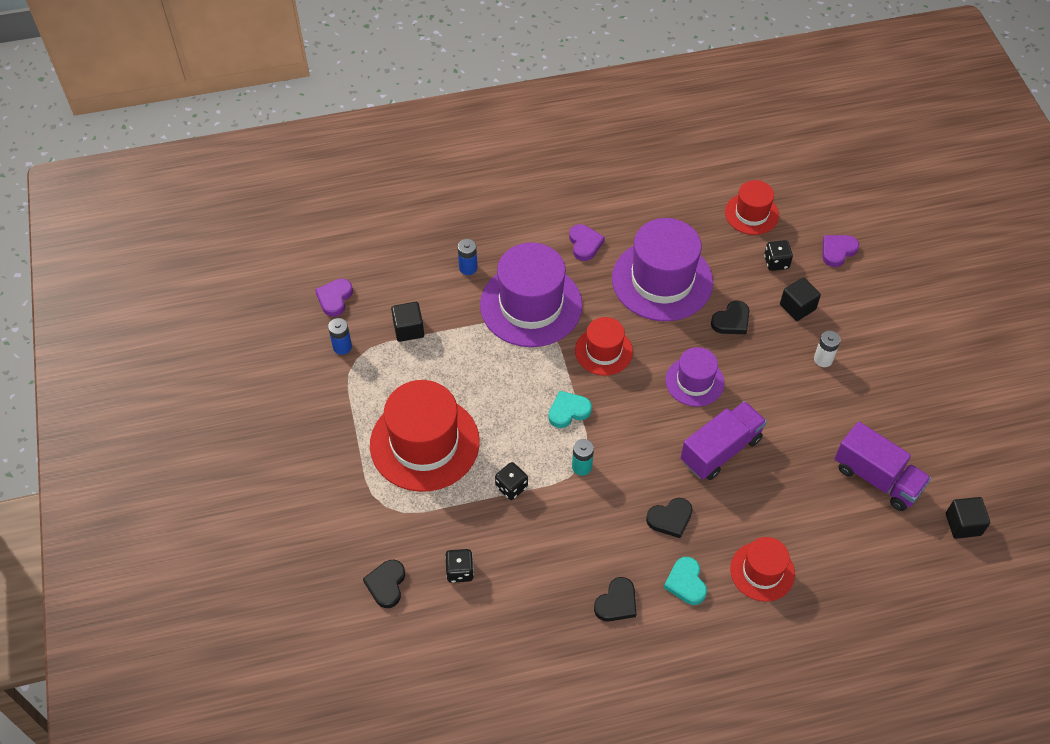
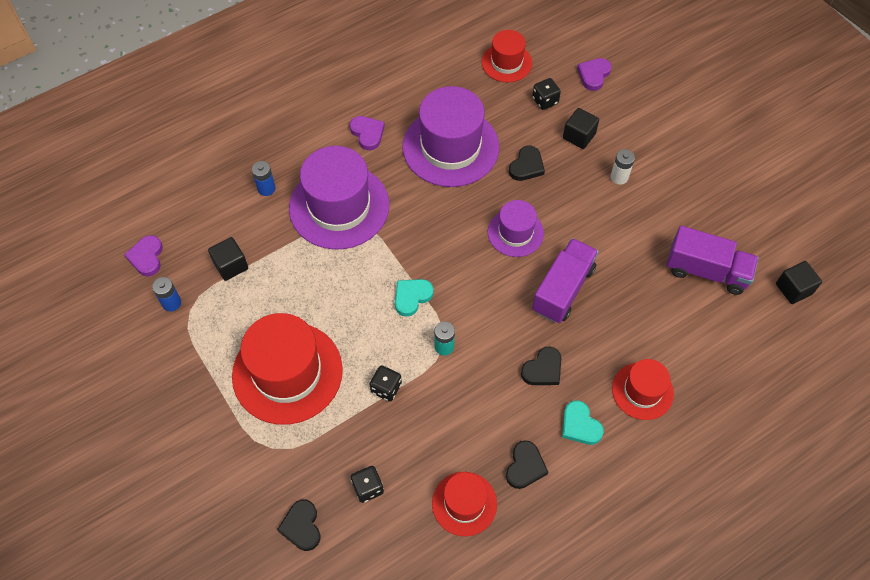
camera: 20 degrees left, 5 degrees up
(603, 351) = (423, 230): red hat -> red hat (464, 503)

